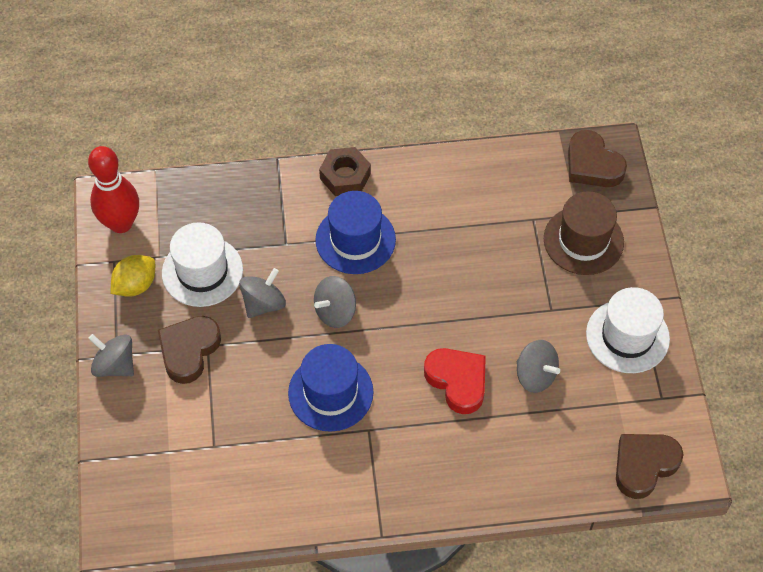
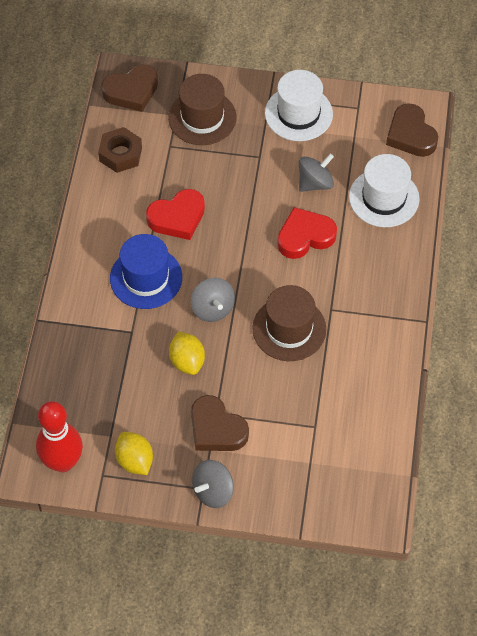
camera: 75 degrees left, 0 degrees up
(202, 271) = (138, 403): white hat -> white hat (384, 198)
(263, 303) = (187, 361): grey spinning top -> yellow lemon
(330, 392) = (289, 329): blue hat -> brown hat
(345, 176) = (77, 271): brown nut -> brown nut (120, 154)
(441, 250) = (177, 218): none -> red heart

